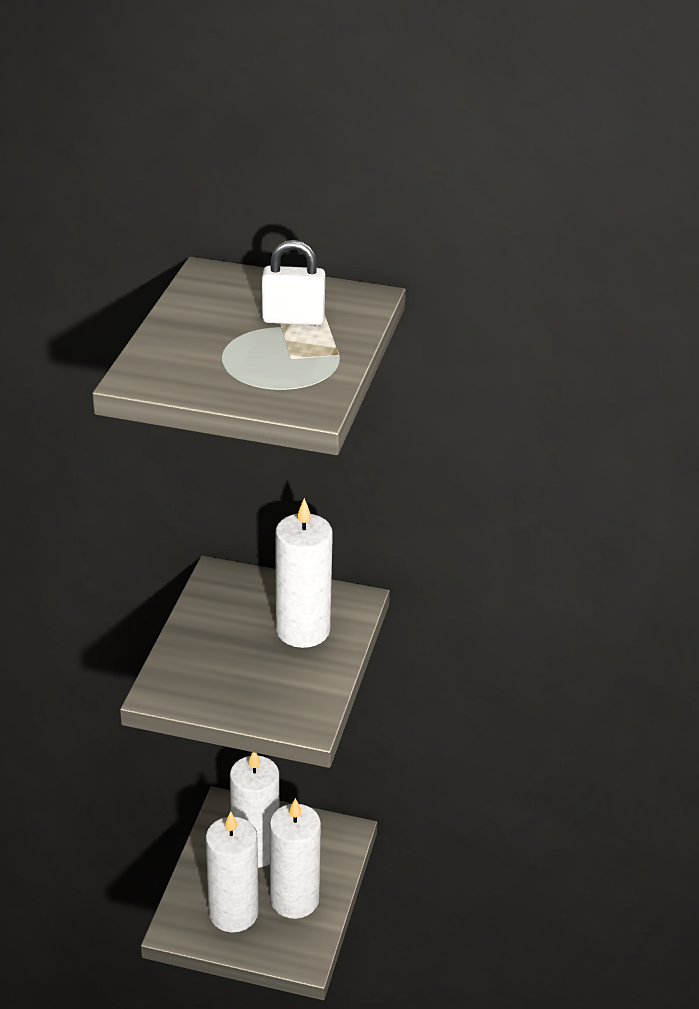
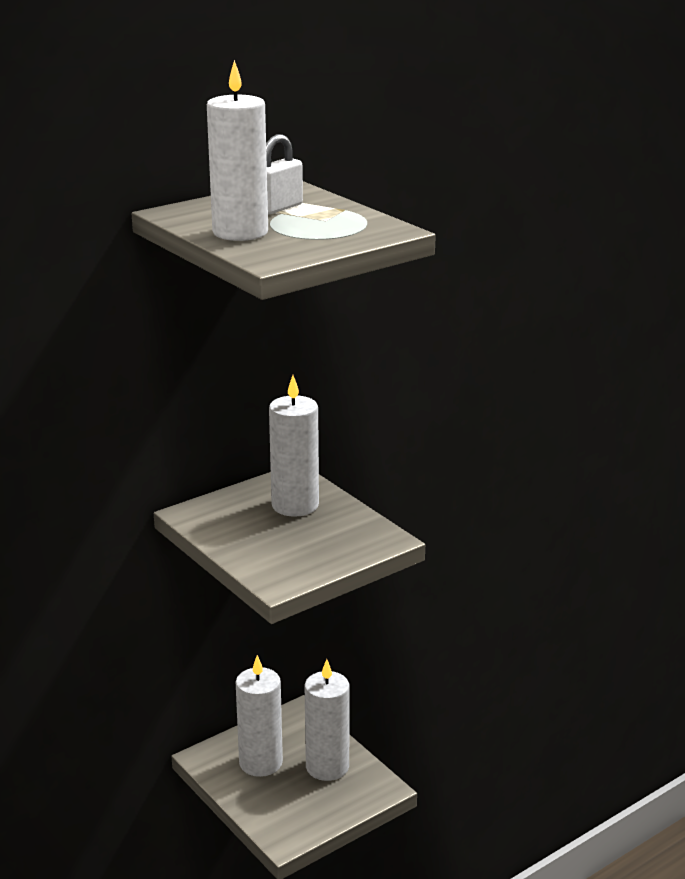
camera: 50 degrees left, 10 degrees down
(233, 913) = (305, 802): white candle -> white candle (240, 232)

